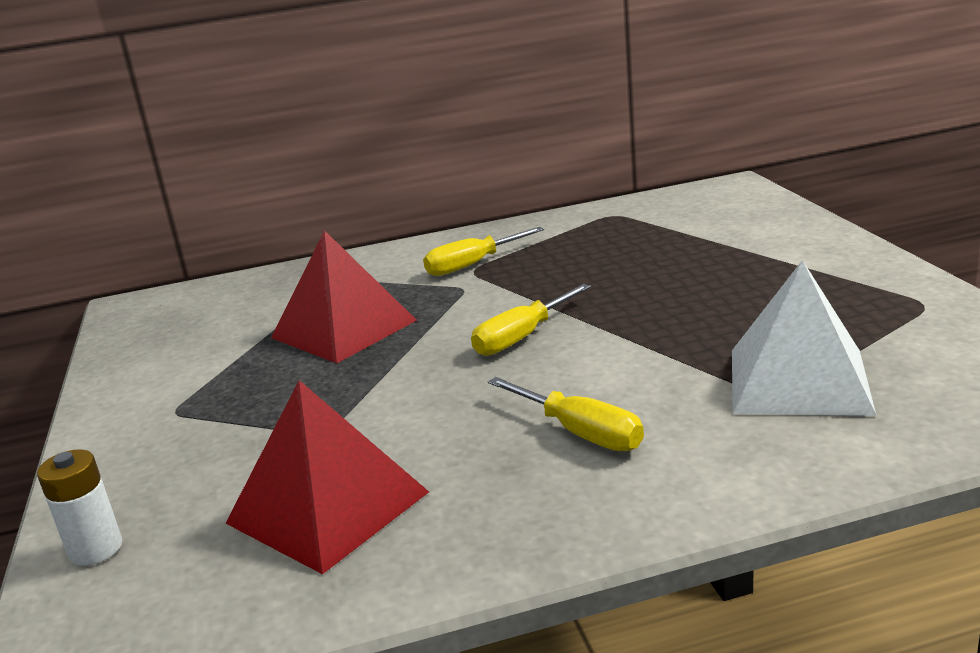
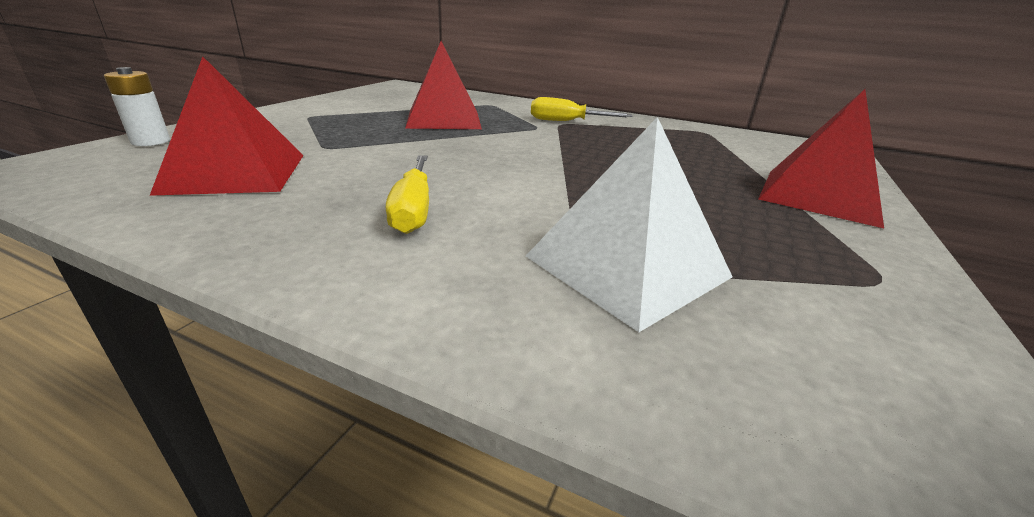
camera: 35 degrees right, 5 degrees up
(522, 337) = (510, 156): yellow screwdriver -> none
(802, 249) = (819, 196): none -> red pyramid

